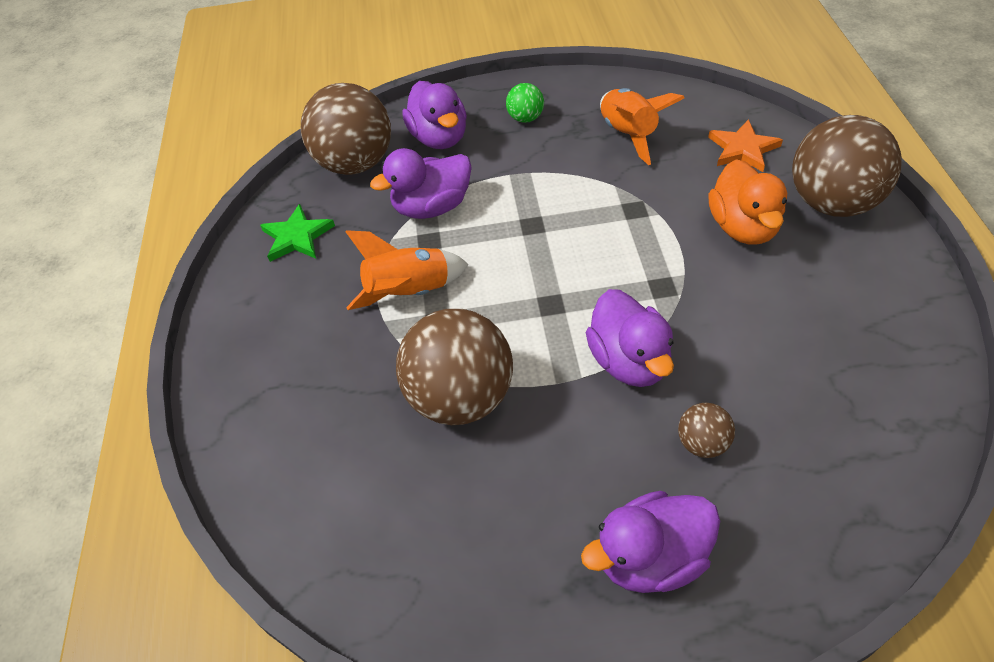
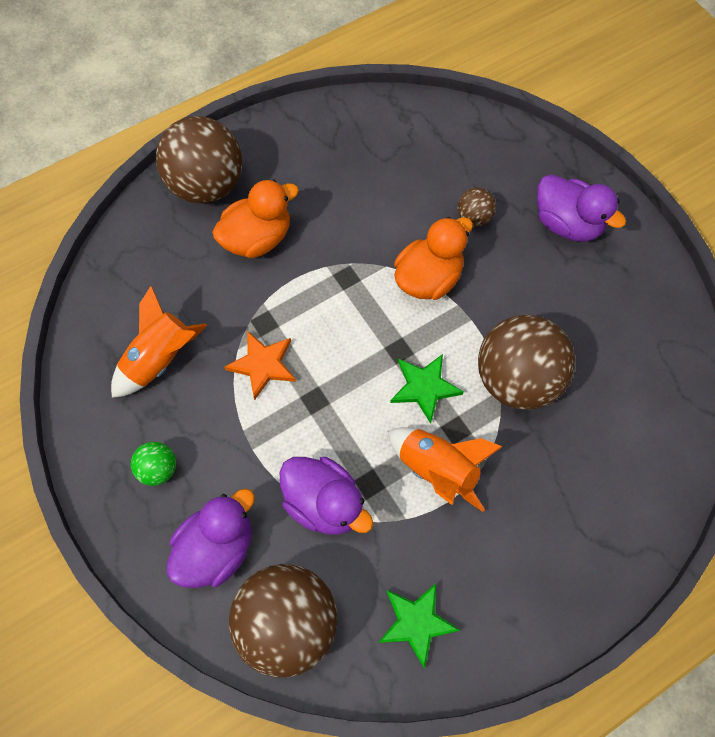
camera: 120 degrees left, 15 degrees up
(498, 312) = (424, 387): none -> green star
(629, 361) = (428, 278): purple duck -> orange duck
(743, 149) = (155, 260): orange star -> orange star (263, 365)

